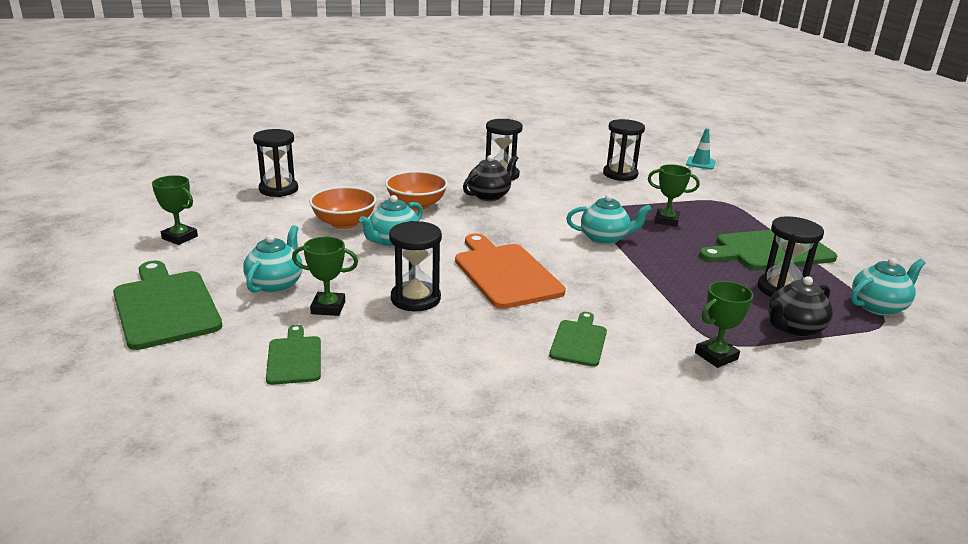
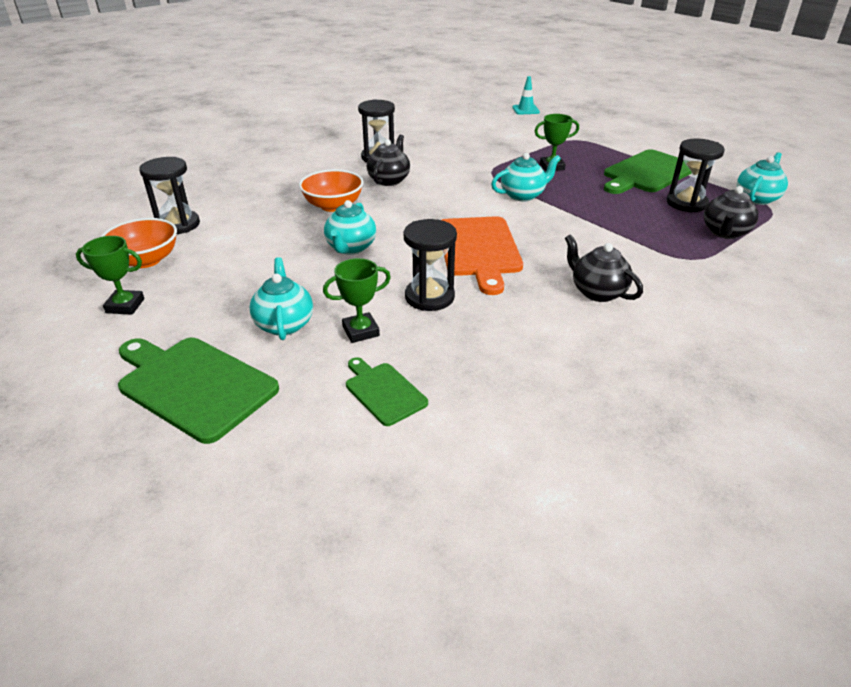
camera: 25 degrees left, 10 degrees up
(344, 223) = (284, 242): orange bowl -> orange bowl (146, 260)
(505, 273) = (478, 249): orange cutting board -> orange cutting board turned 135 degrees counterclockwise
(579, 341) = (597, 292): green cutting board -> black teapot
(620, 174) = (475, 134): black hourglass -> none
(716, 356) = (700, 271): green trophy -> none

